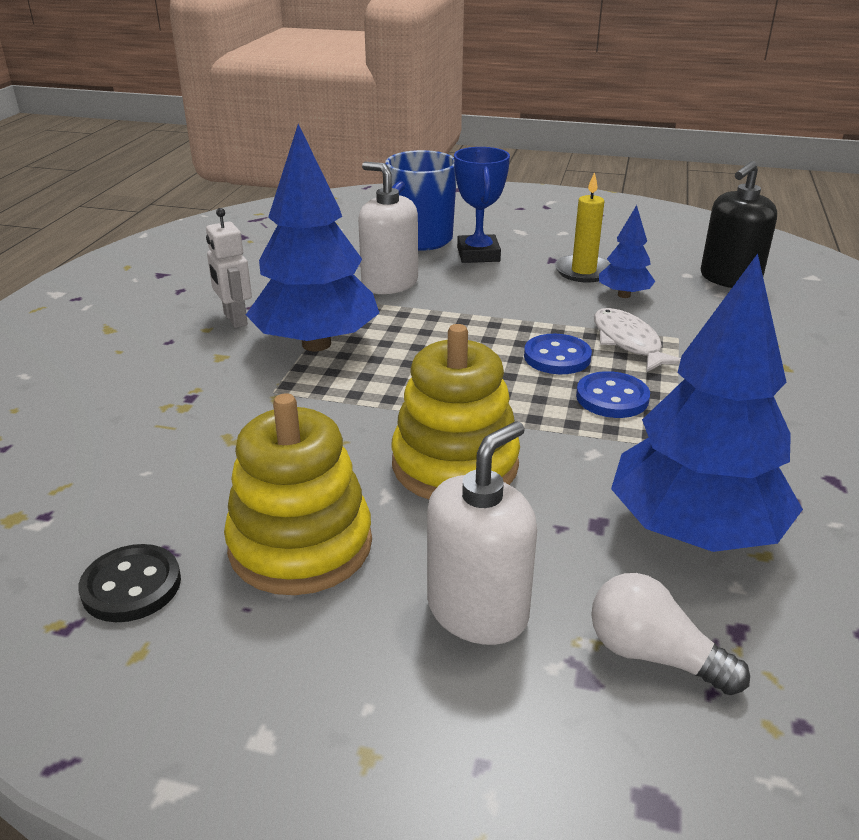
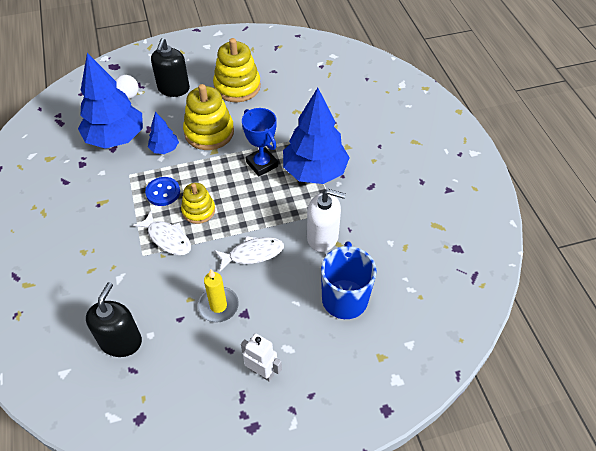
camera: 150 degrees right, 20 degrees up
(131, 586) = (272, 60): black button -> none
(235, 319) = (368, 171): white robot -> white robot (262, 372)
(477, 610) = (173, 89): white soap dispenser -> black soap dispenser
(478, 254) = (295, 297): blue trophy -> blue trophy (262, 164)
(503, 295) = (253, 254): none -> white fish
(557, 357) = (198, 210): blue button -> yellow stacking toy
(624, 295) = (184, 287): blue tree -> blue tree (164, 149)

